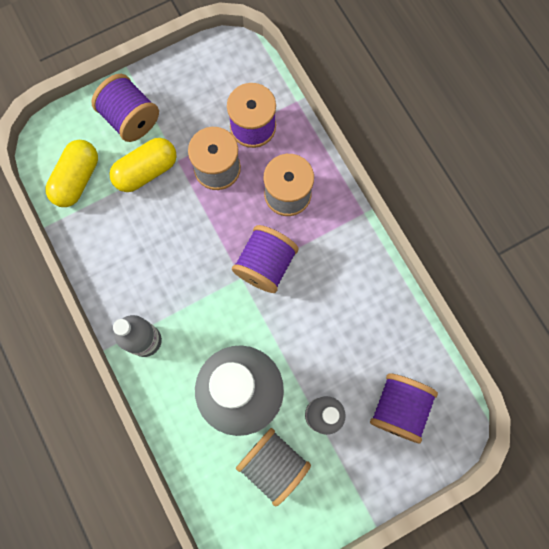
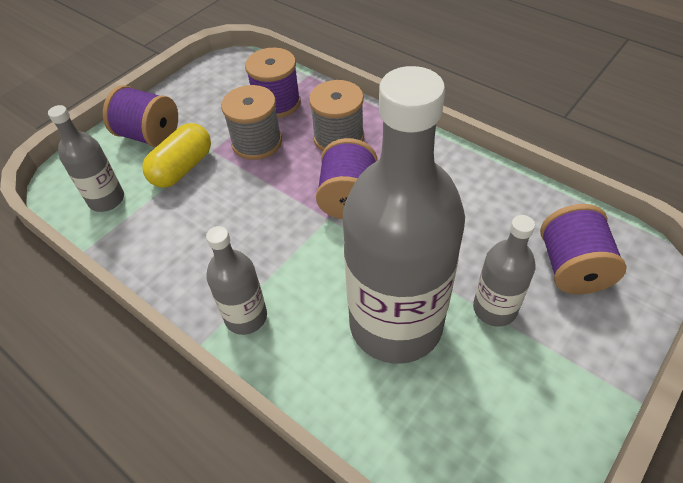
camera: 20 degrees left, 25 degrees down
(77, 179) = (106, 200): yellow capsule -> grey bottle
(273, 464) = (473, 386): grey spool -> none

